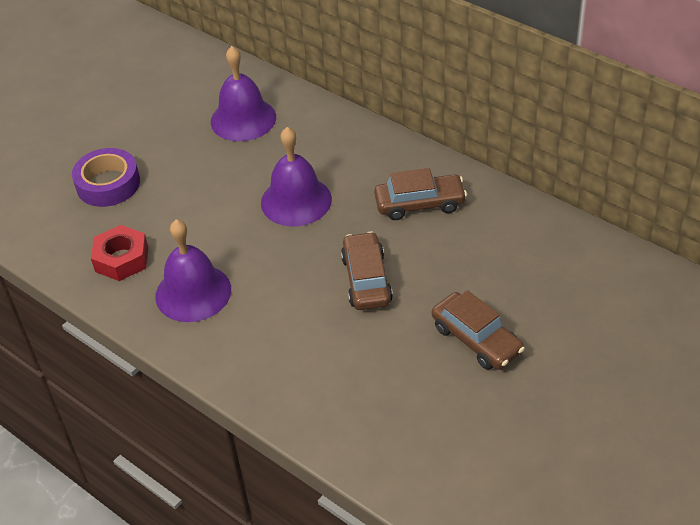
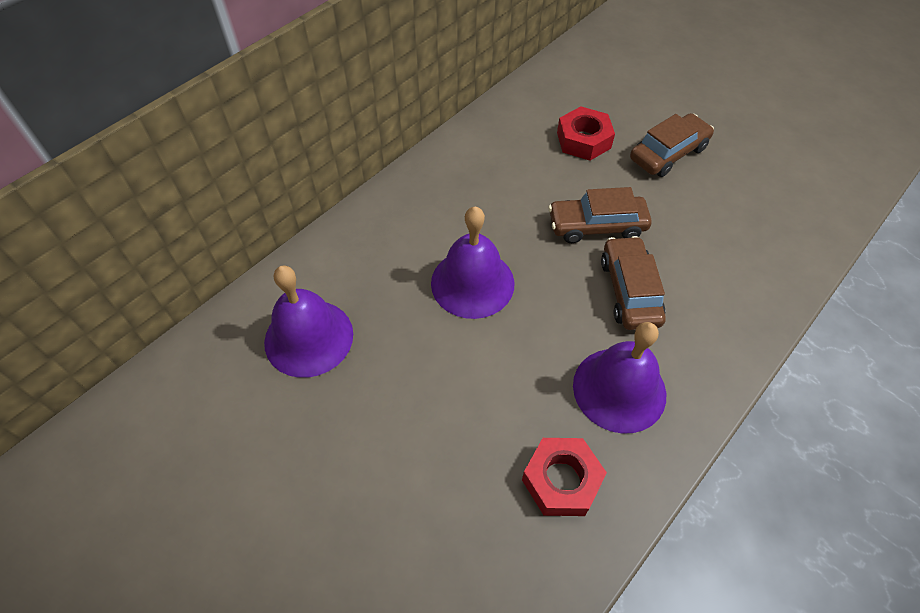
camera: 90 degrees left, 10 degrees up
(108, 184) = (407, 512): purple tape -> none
(420, 204) = (490, 178): brown car -> brown car (629, 291)
(485, 270) = (583, 140): none -> red nut

